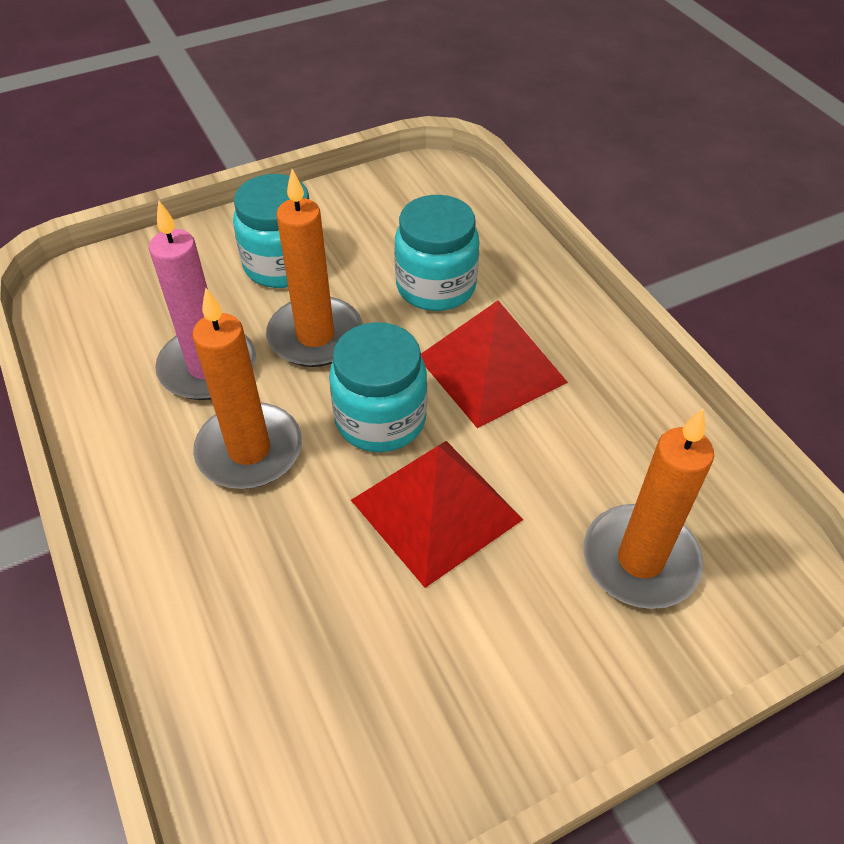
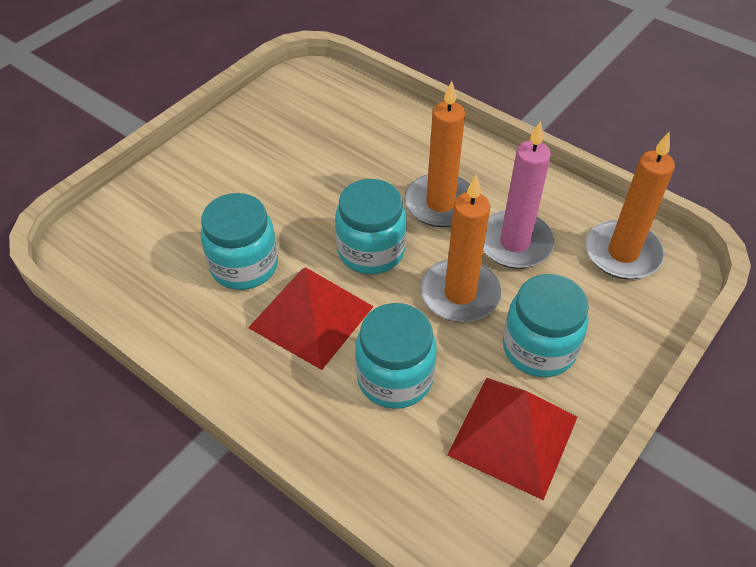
camera: 155 degrees right, 0 degrees up
(435, 509) = (304, 211): red pyramid -> red pyramid (513, 435)
(548, 458) = (244, 266): none -> turquoise jar
(640, 560) = (169, 226): orange candle -> orange candle (622, 253)

